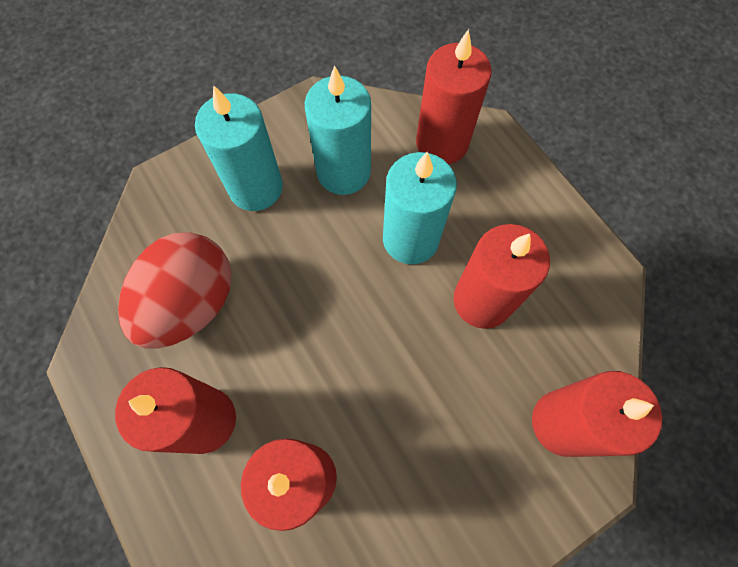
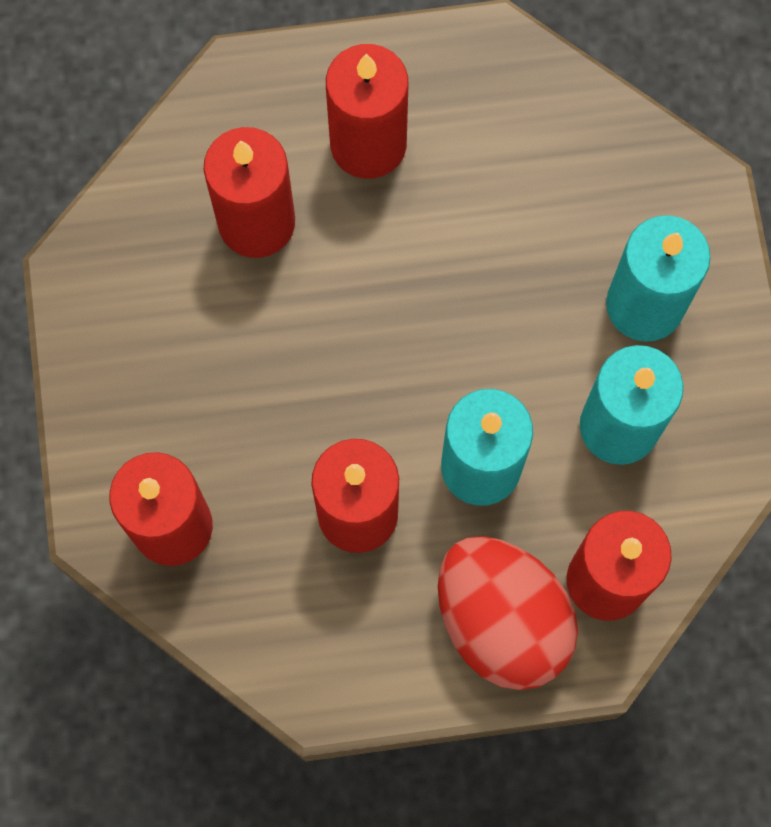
camera: 115 degrees right, 5 degrees up
(191, 303) = (515, 174): red egg -> red egg (501, 621)

